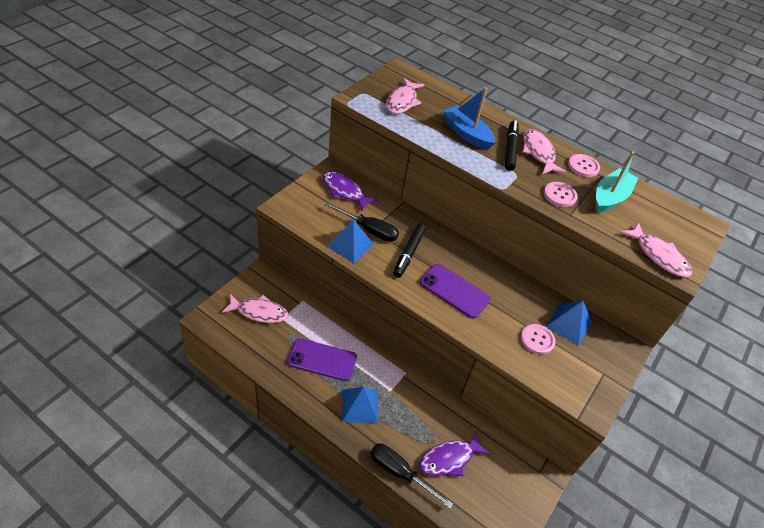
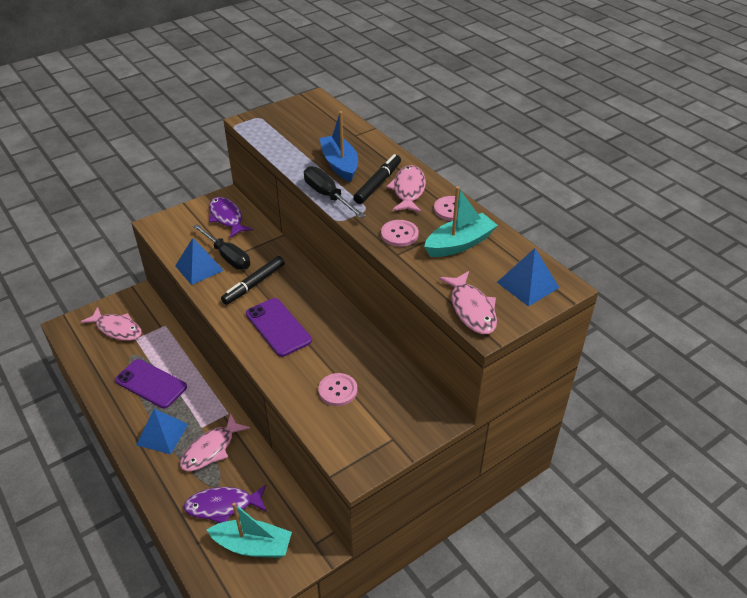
camera: 25 degrees right, 5 degrees down
(399, 473) = (164, 506): black screwdriver -> black screwdriver (327, 195)
(402, 101) = (293, 128): pink fish -> pink fish (211, 449)
(493, 488) = (252, 546): none -> turquoise boat
(569, 324) = (386, 382): blue pyramid -> blue pyramid (527, 285)

